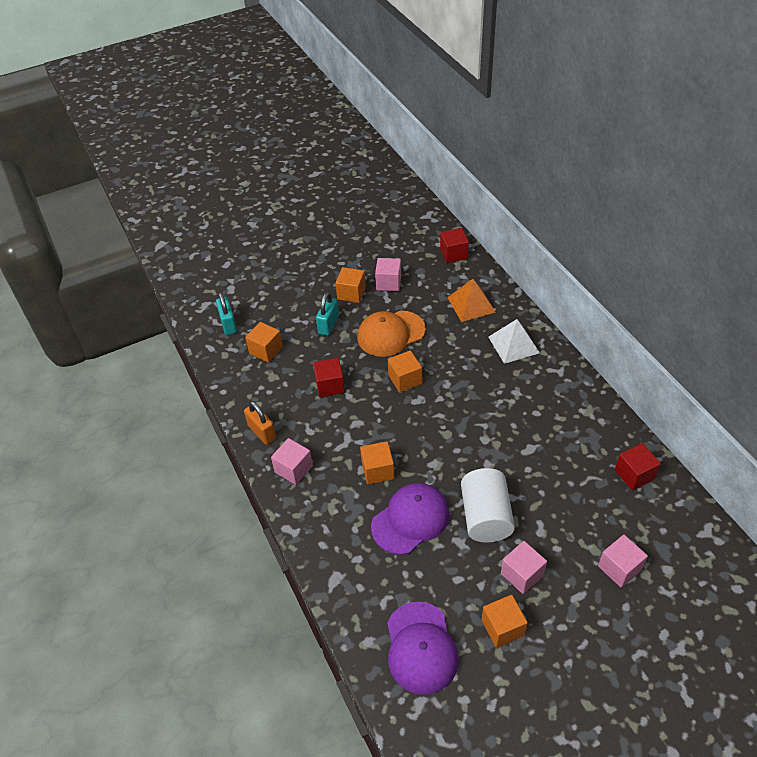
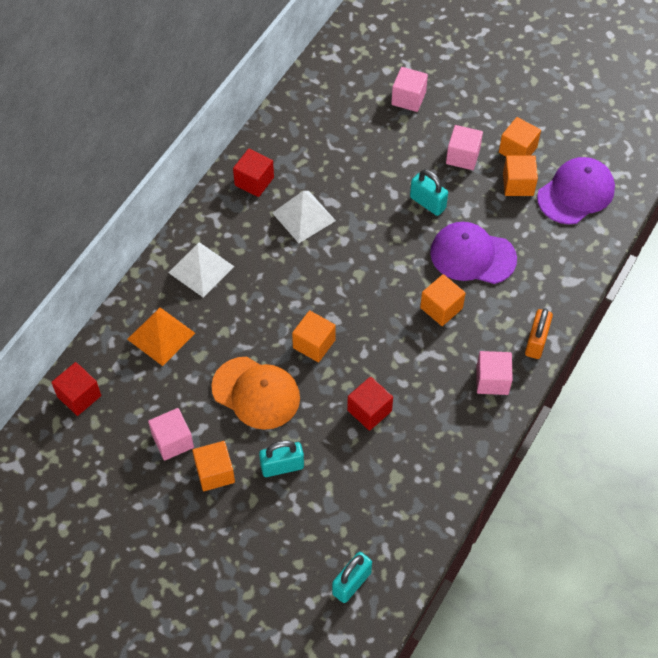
camera: 125 degrees left, 10 degrees up
(262, 432) = (472, 438): orange padlock -> orange padlock (536, 342)
(266, 350) = (363, 510): orange cube -> orange cube (518, 184)
(485, 517) = (427, 203): white cylinder -> turquoise padlock
(525, 424) = (303, 216): none -> white pyramid
(634, 474) = (306, 118): red cube -> red cube (254, 181)

